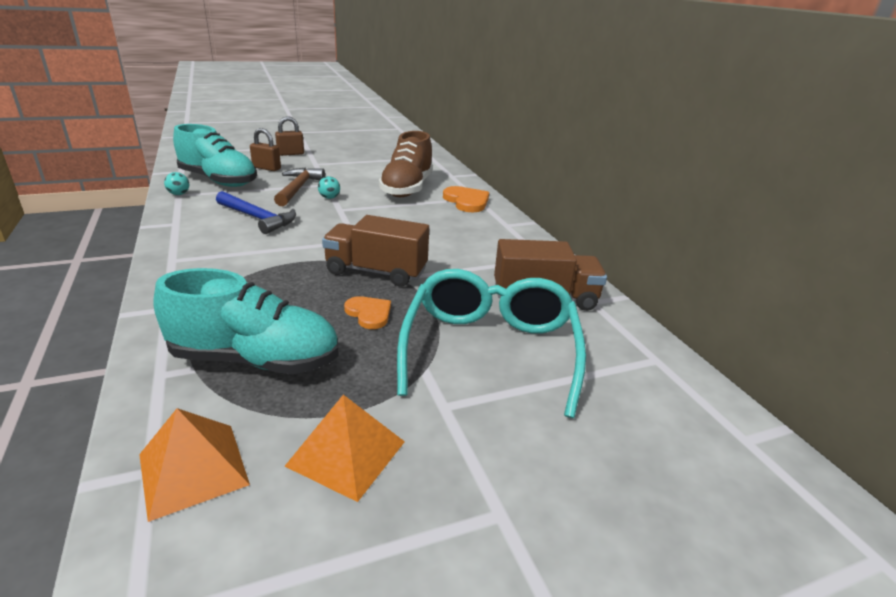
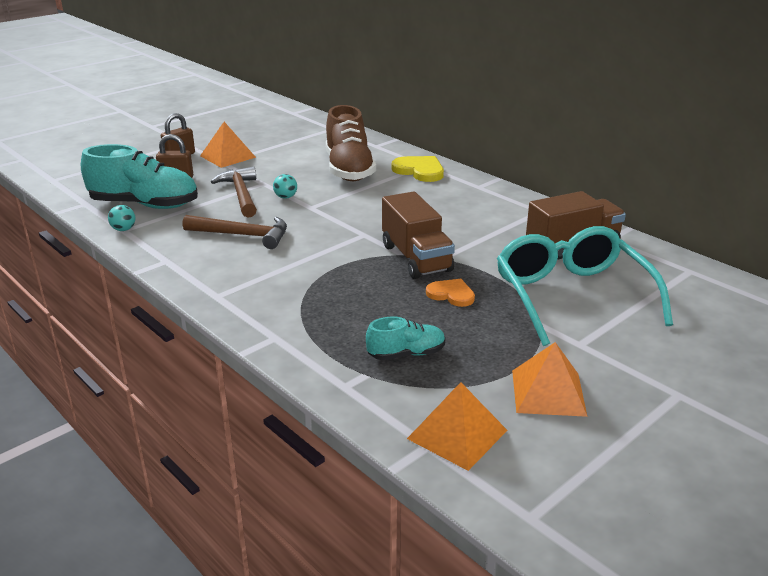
camera: 20 degrees left, 0 degrees up
(256, 360) = (406, 354): turquoise shoe -> turquoise shoe, size x0.52
(257, 218) = (242, 235): blue hammer -> brown hammer
(324, 161) = (227, 156): none -> orange pyramid
(376, 272) = (416, 258): brown truck -> brown truck turned 105 degrees counterclockwise
(466, 201) = (419, 171): orange heart -> yellow heart

